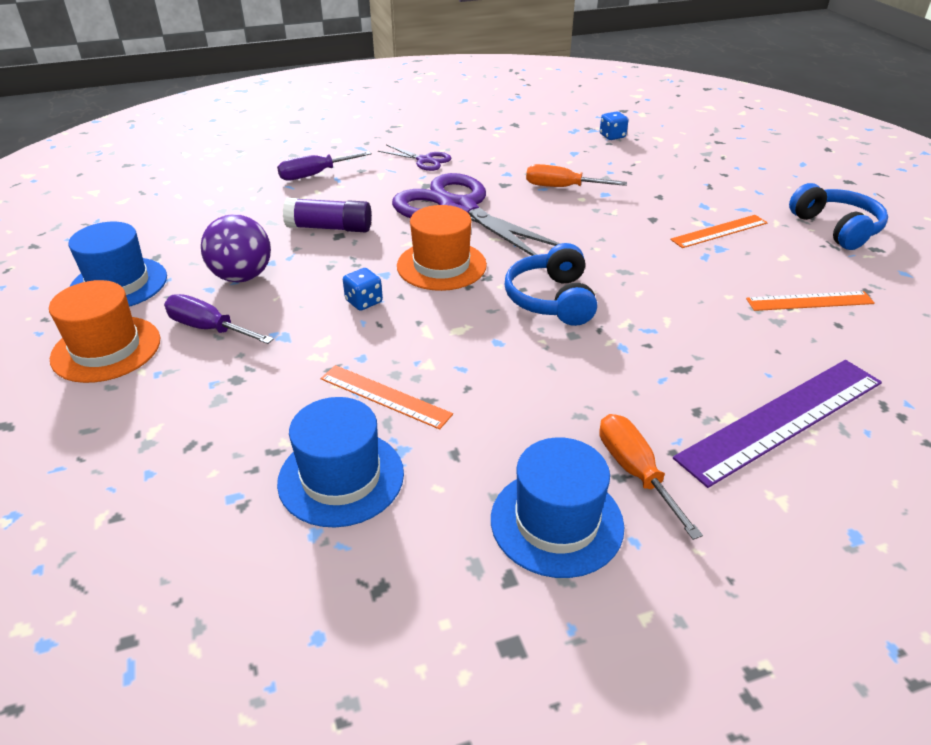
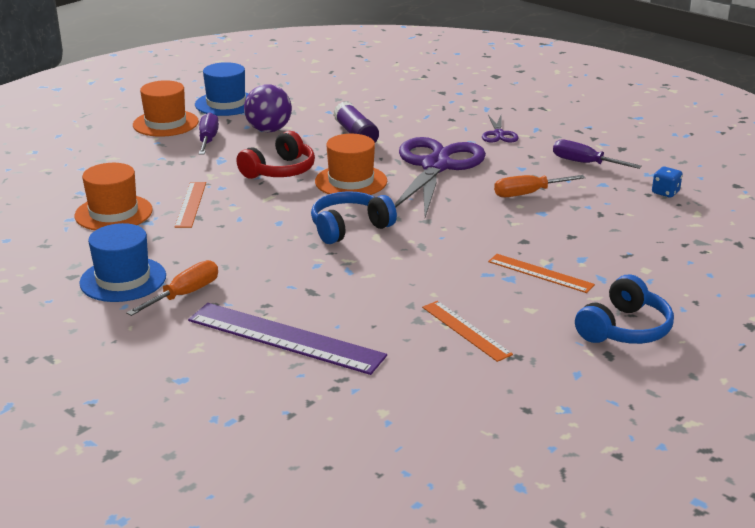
camera: 60 degrees right, 10 degrees down
(315, 175) = (422, 108): purple screwdriver -> purple screwdriver (584, 163)
(341, 477) = (113, 213): blue hat -> orange hat
(364, 302) = (280, 171): blue dice -> red headphones
(562, 187) = (528, 194): orange screwdriver -> orange screwdriver turned 90 degrees counterclockwise

